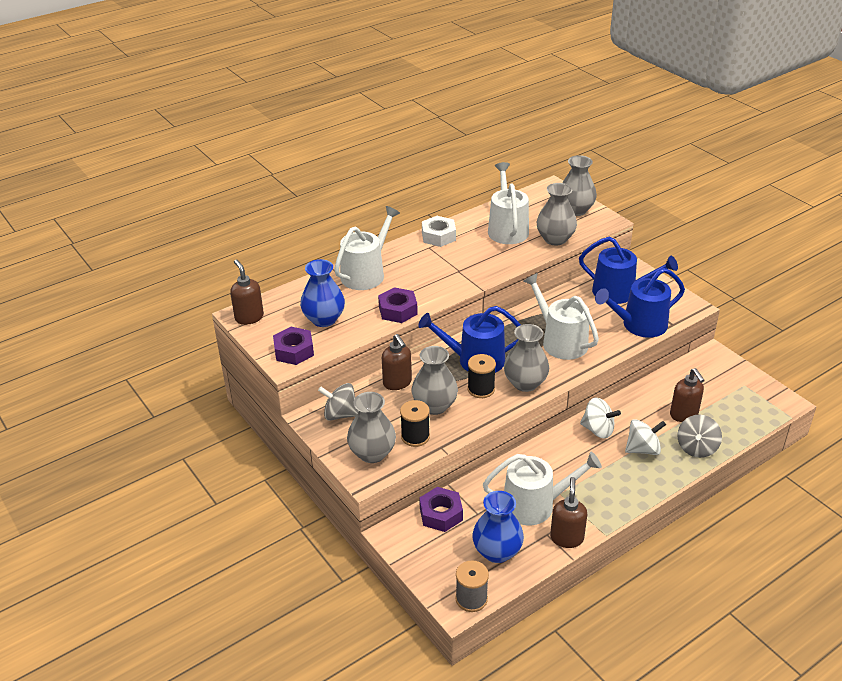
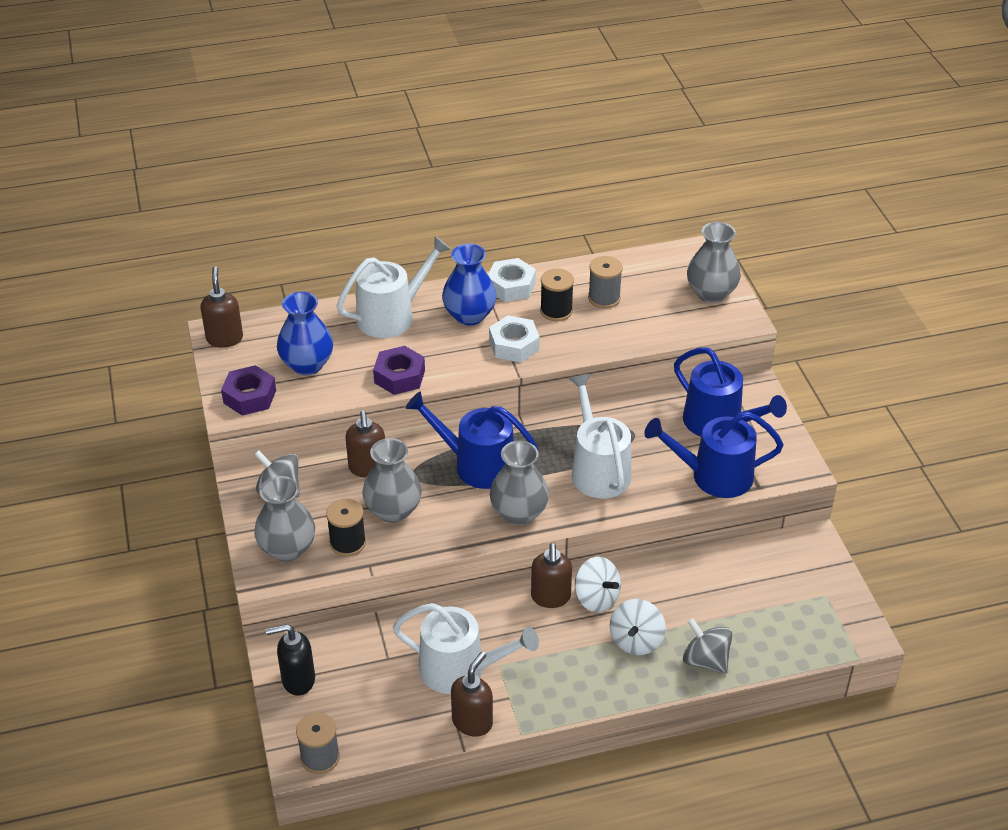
camera: 20 degrees right, 5 degrees up
(420, 549) = (297, 680): none -> black soap dispenser
(441, 514) = (345, 645): purple nut -> none
(465, 271) = (514, 345): none -> white nut
(481, 389) = (460, 505): black spool -> black spool (556, 311)
(497, 551) = (382, 712): blue vase -> blue vase (469, 315)
(507, 229) = (604, 298): white watering can -> grey spool
(555, 239) = (656, 329): grey vase -> none
(643, 449) = (636, 640): white spinning top -> white spinning top turned 105 degrees clockwise
(684, 415) = (718, 612): brown soap dispenser -> brown soap dispenser (550, 597)
(696, 448) = (705, 660): grey spinning top -> grey spinning top turned 90 degrees clockwise

